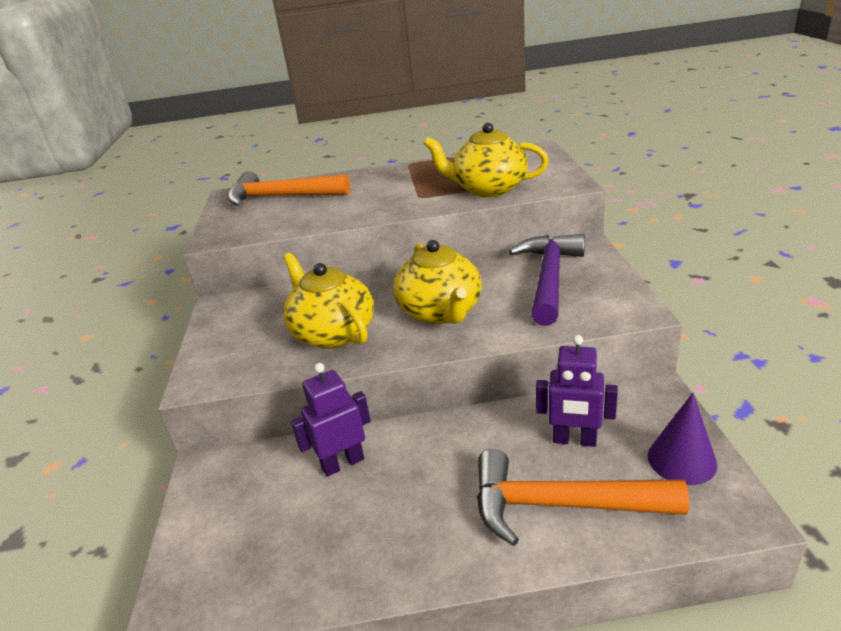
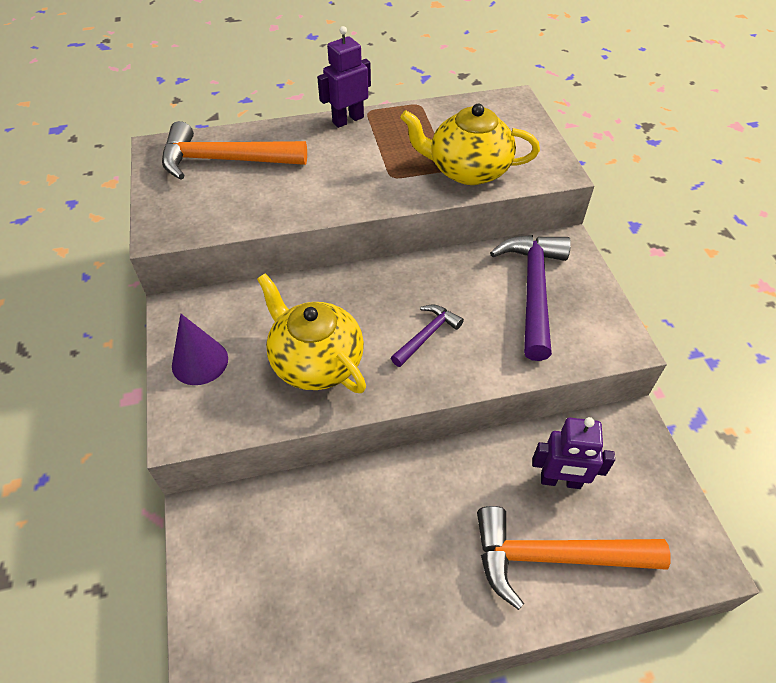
camera: 10 degrees left, 20 degrees up
(343, 463) = (342, 509): purple robot -> purple robot (348, 120)
(441, 312) = (427, 335): yellow teapot -> purple hammer
(681, 460) = (657, 504): purple cone -> purple cone (200, 362)

